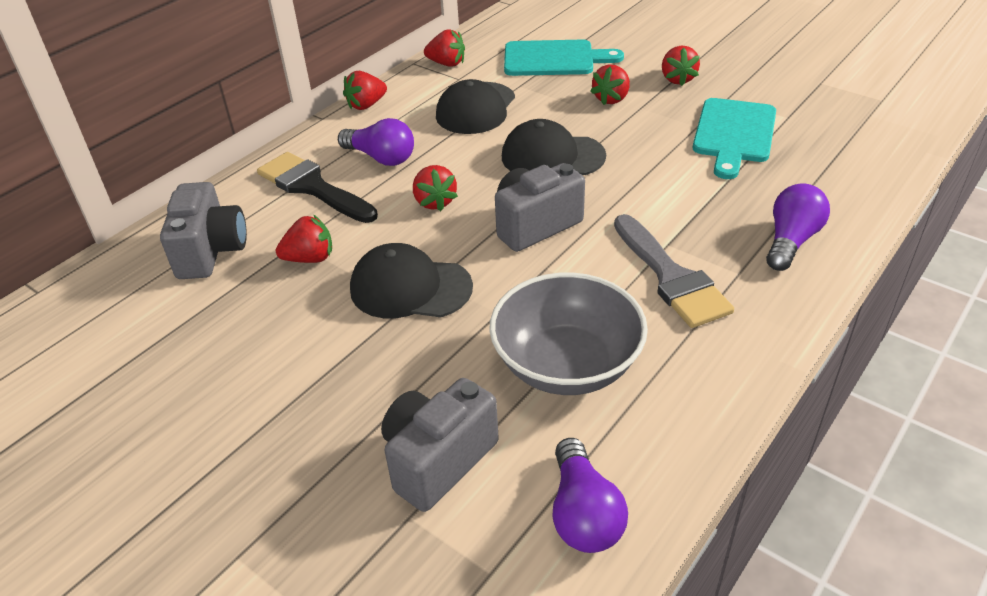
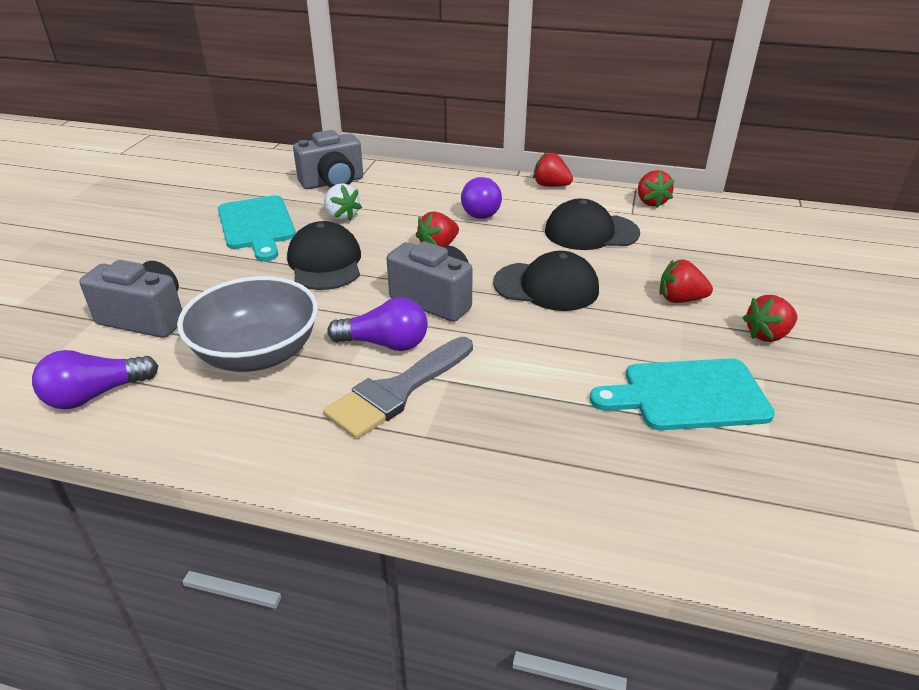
camera: 65 degrees right, 5 degrees down
(310, 258) = (341, 216): red strawberry -> white strawberry
(312, 187) = (425, 195): black brush -> none
(552, 156) = (546, 286): black cap -> black cap turned 120 degrees clockwise
(554, 59) = (721, 251): turquoise cutting board -> turquoise cutting board (257, 225)
(791, 241) = (503, 469): purple light bulb -> purple light bulb (385, 343)

